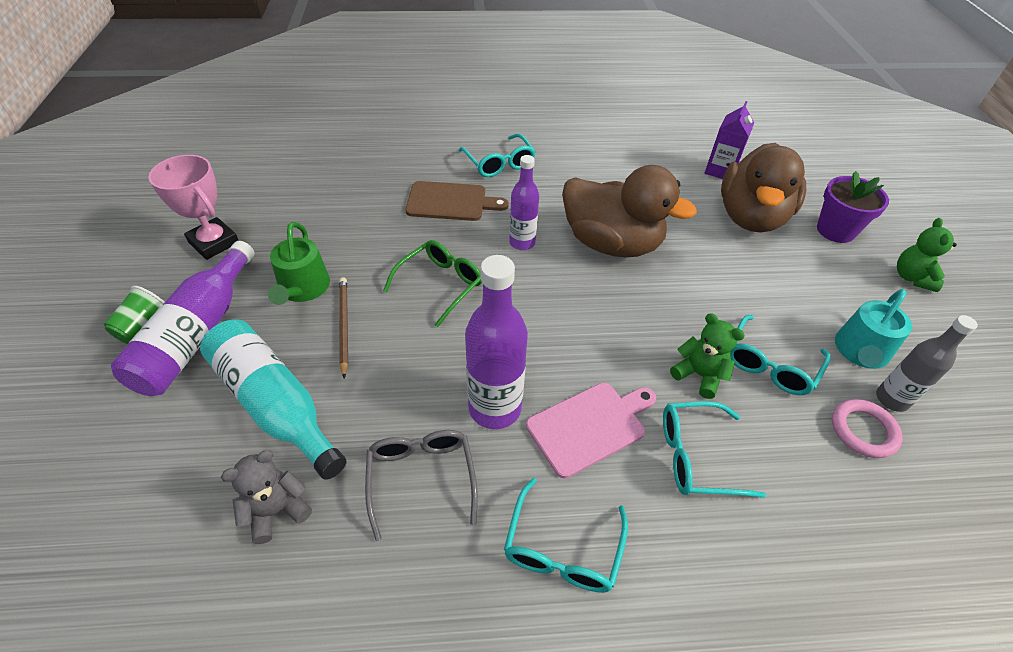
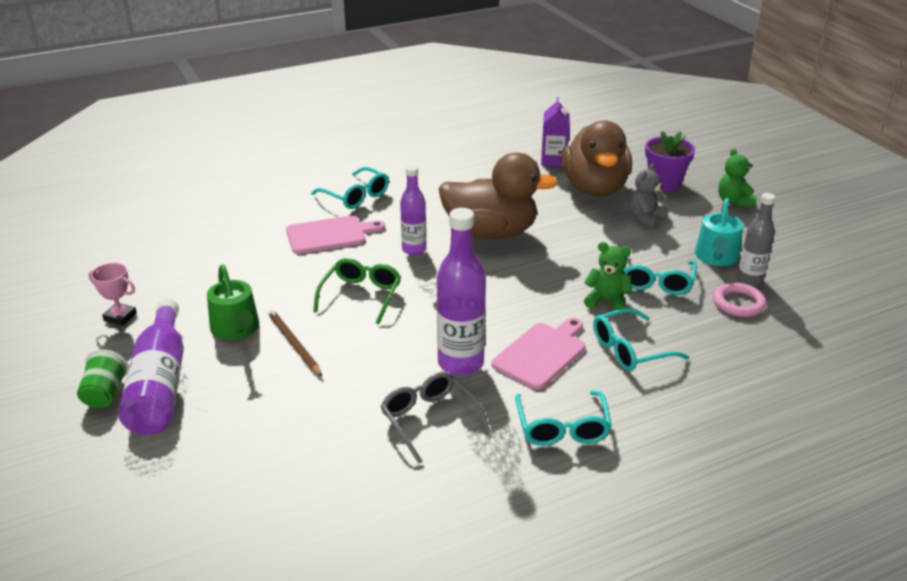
camera: 20 degrees left, 15 degrees down
(214, 242) = (120, 317): pink trophy -> pink trophy, size x0.63
(275, 404) = (272, 410): turquoise bottle -> none
(277, 510) = (324, 472): grey teddy bear -> grey teddy bear (646, 219)
(450, 202) = (330, 235): brown cutting board -> pink cutting board

